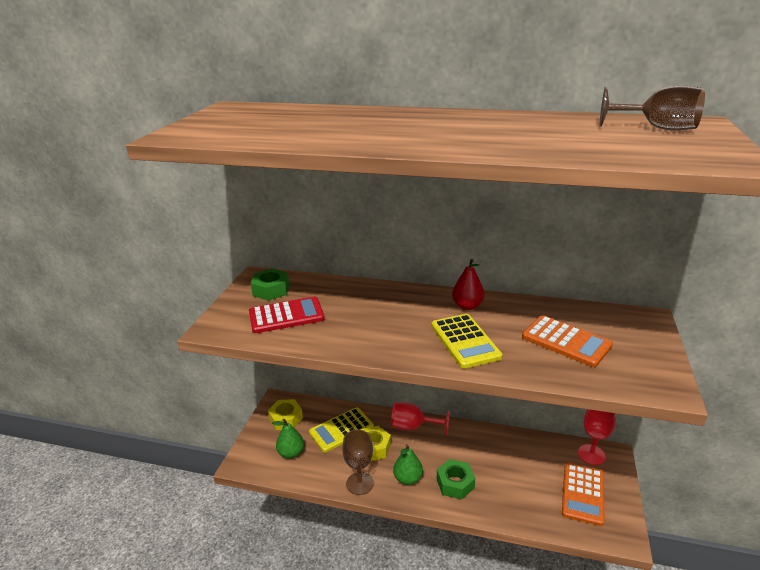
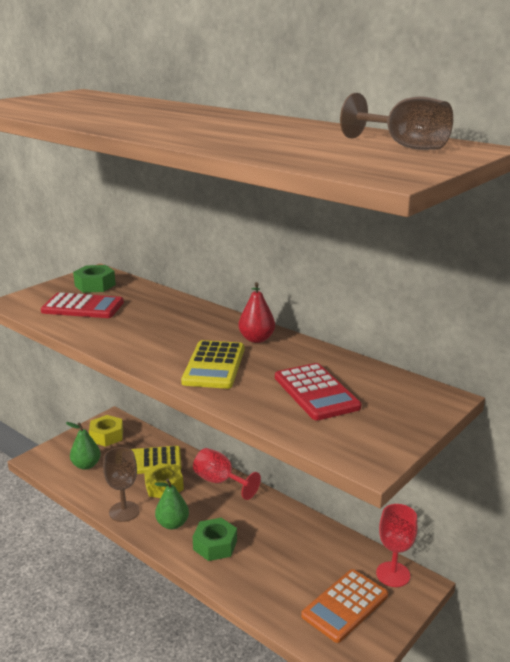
camera: 25 degrees right, 5 degrees down
(566, 341) = (316, 392): orange calculator -> red calculator

